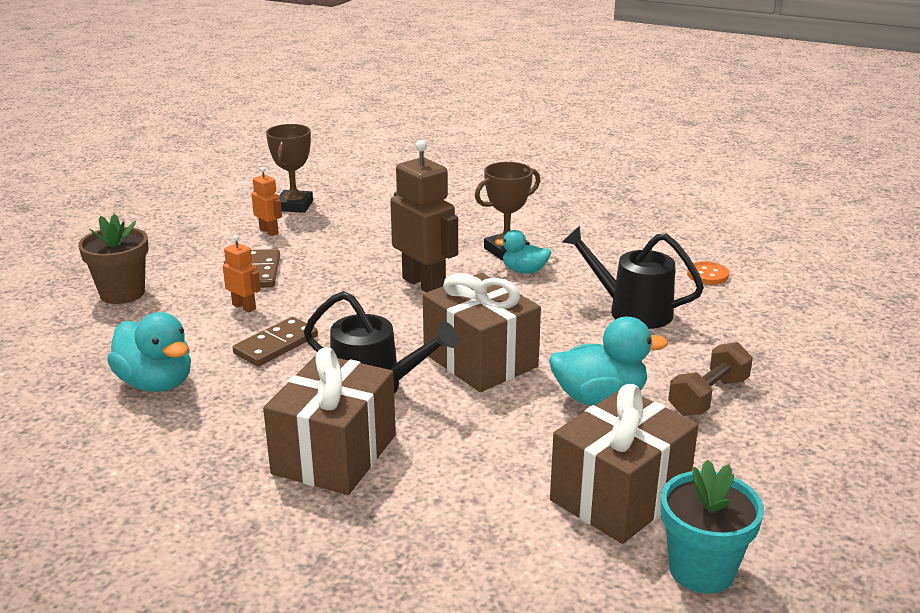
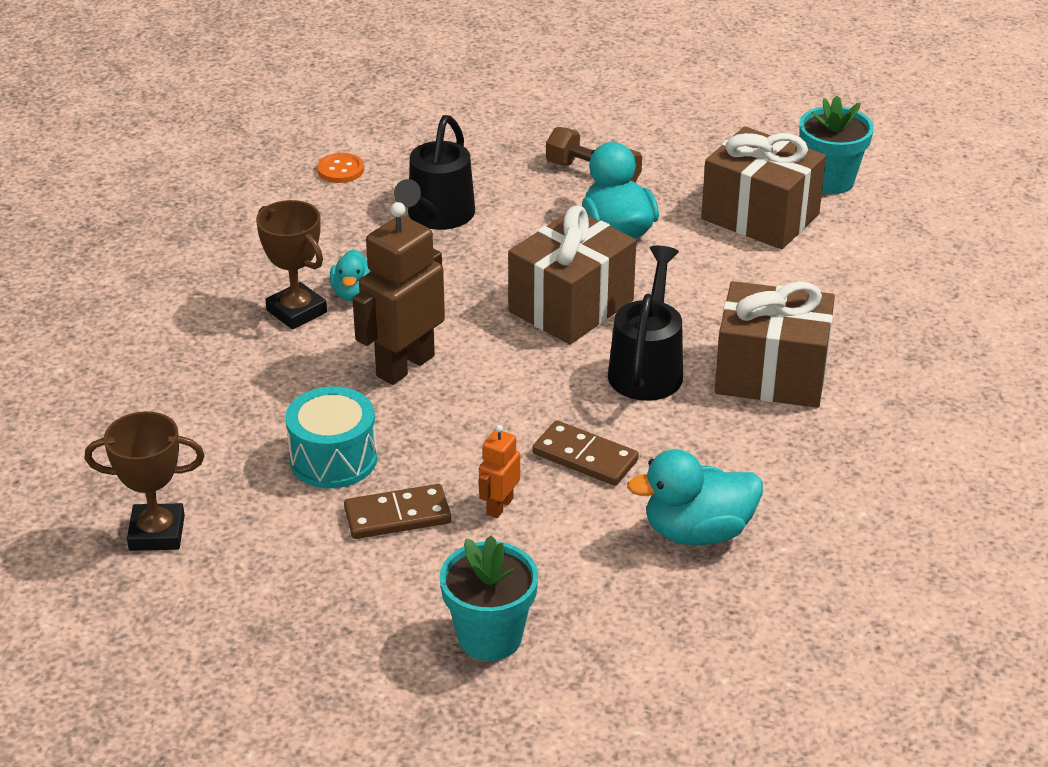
camera: 100 degrees left, 10 degrees up
(122, 293) = (490, 637): brown flower pot -> turquoise flower pot
(156, 383) = (697, 532): turquoise duck -> turquoise duck turned 135 degrees counterclockwise
(269, 231) = (259, 538): orange robot -> none
(331, 255) = (333, 459): none -> turquoise drum

